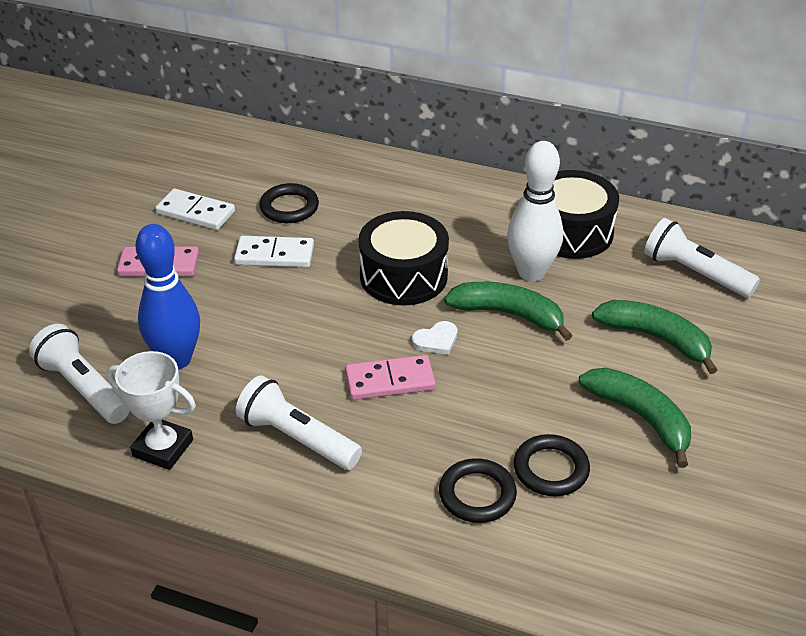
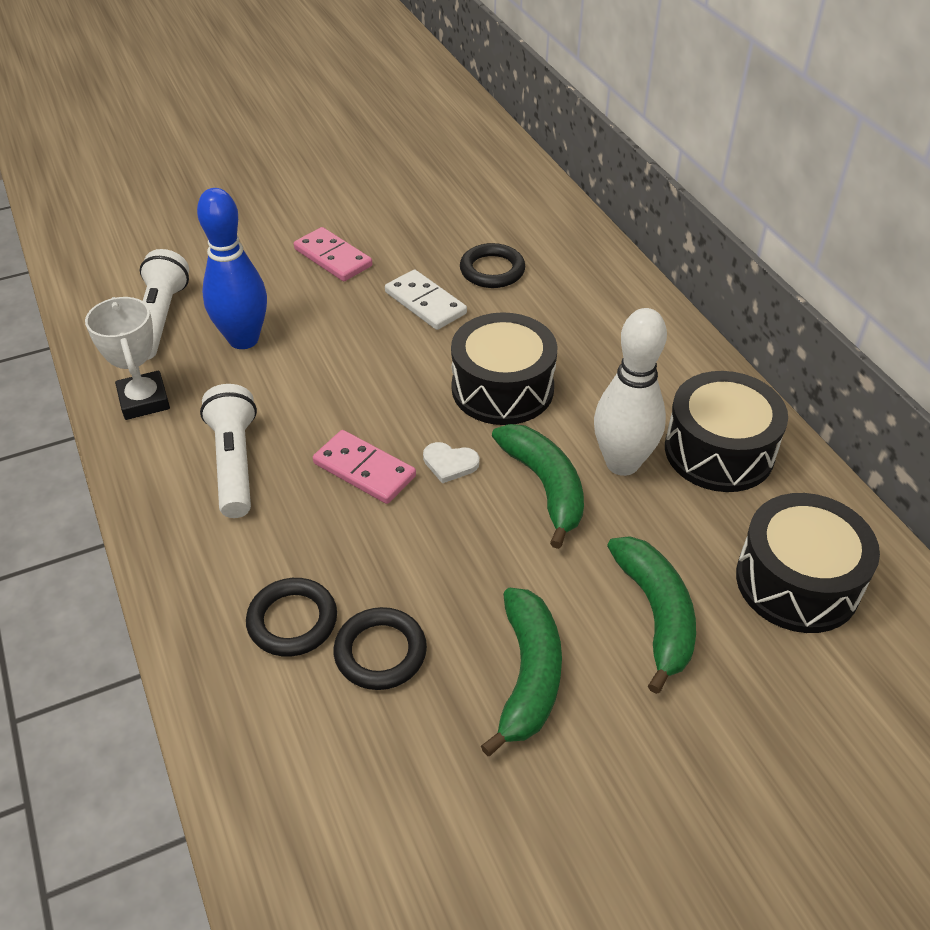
camera: 45 degrees right, 5 degrees up
(196, 212) = (415, 232): white domino -> none
(695, 273) = (797, 581): white flashlight -> black drum

